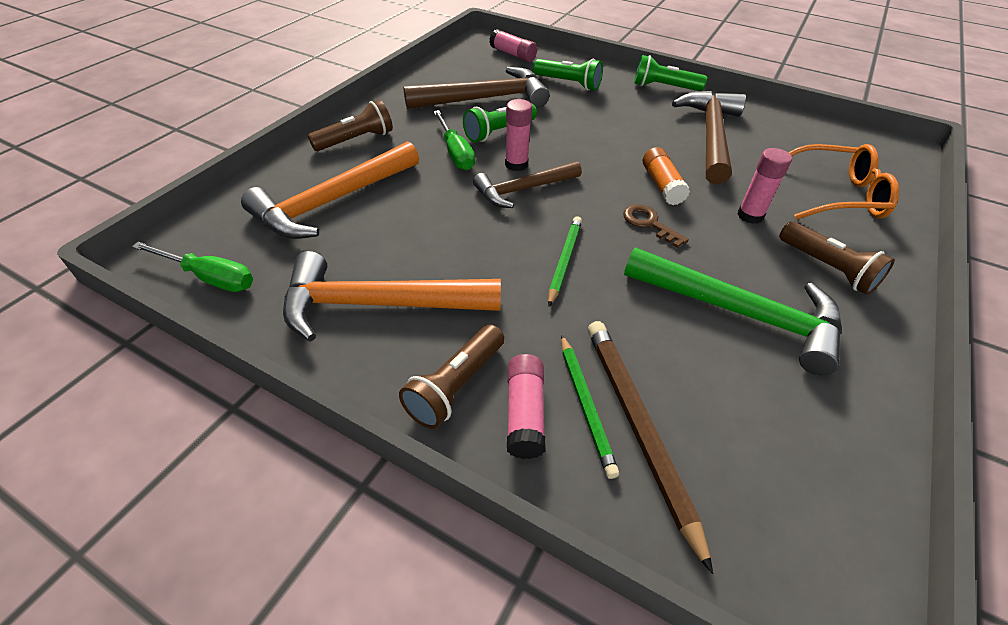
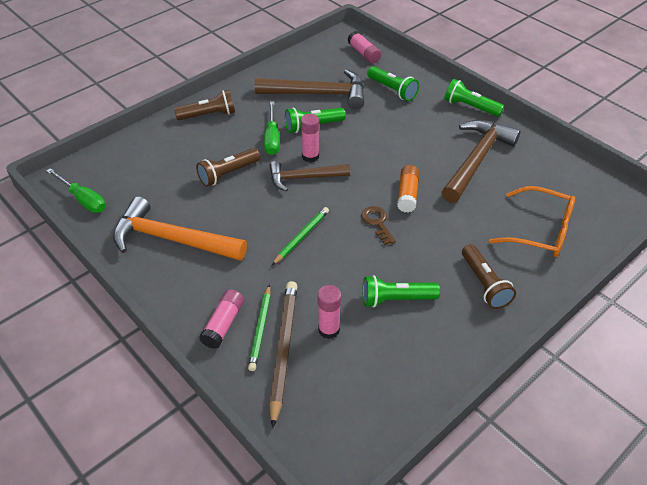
camera: 20 degrees right, 0 degrees up
(333, 201) = (174, 161): orange hammer -> none
(456, 386) = (193, 299): brown flashlight -> brown flashlight (228, 174)
(740, 313) = (396, 299): green hammer -> green flashlight
(750, 215) = (457, 232): pink glue stick -> pink glue stick (329, 330)

